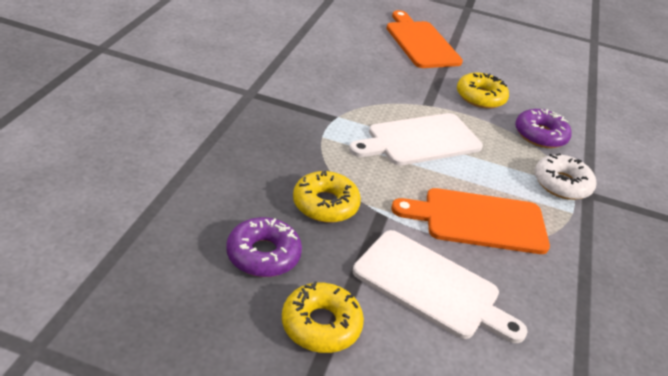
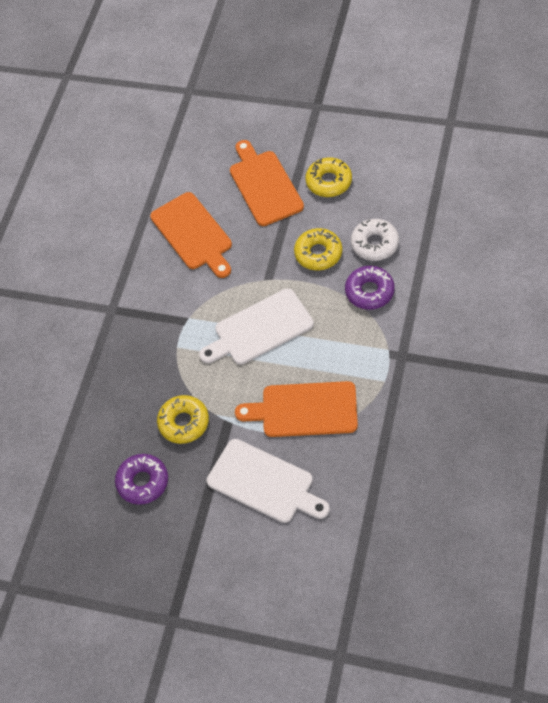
camera: 10 degrees right, 20 degrees up
(321, 325) = (187, 532): yellow donut -> yellow donut (329, 182)
(347, 58) = (193, 234): none -> orange cutting board
(561, 184) = (380, 350): white donut -> white donut (374, 244)

